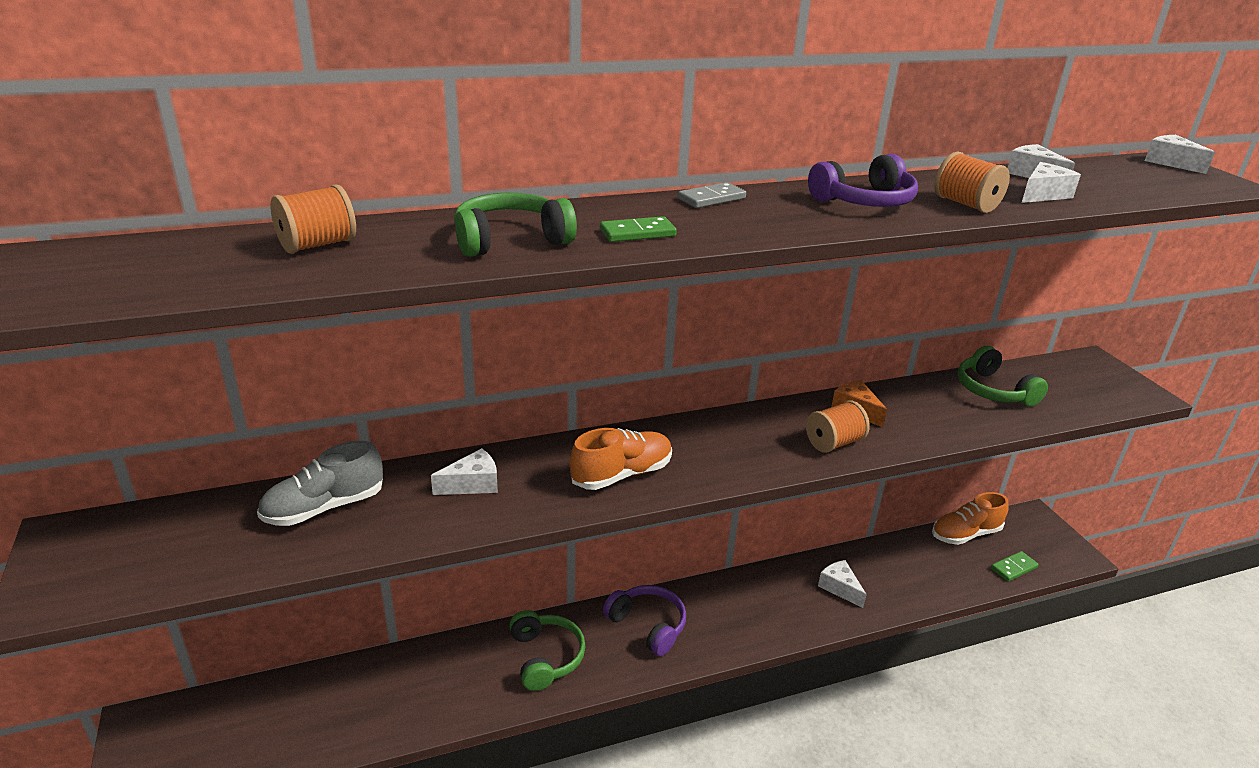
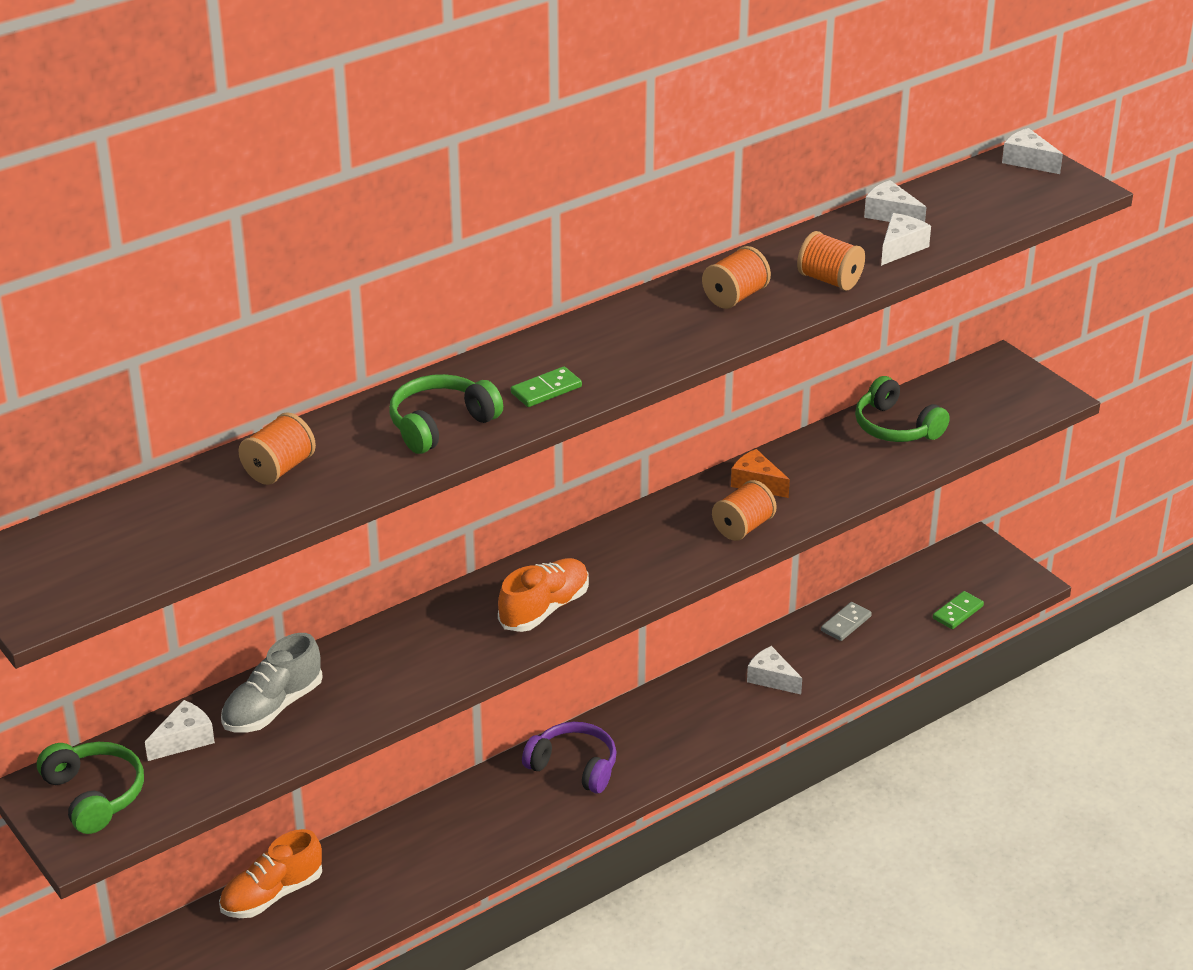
camera: 15 degrees left, 5 degrees up
(473, 484) = (403, 652): white cheese -> white cheese (184, 740)
(545, 657) = (476, 823): green headphones -> green headphones (94, 795)
(711, 198) = (592, 325): grey domino -> grey domino (845, 623)
(864, 201) = (735, 297): purple headphones -> orange spool
(965, 534) = (900, 585): orange shoe -> orange shoe (272, 895)

